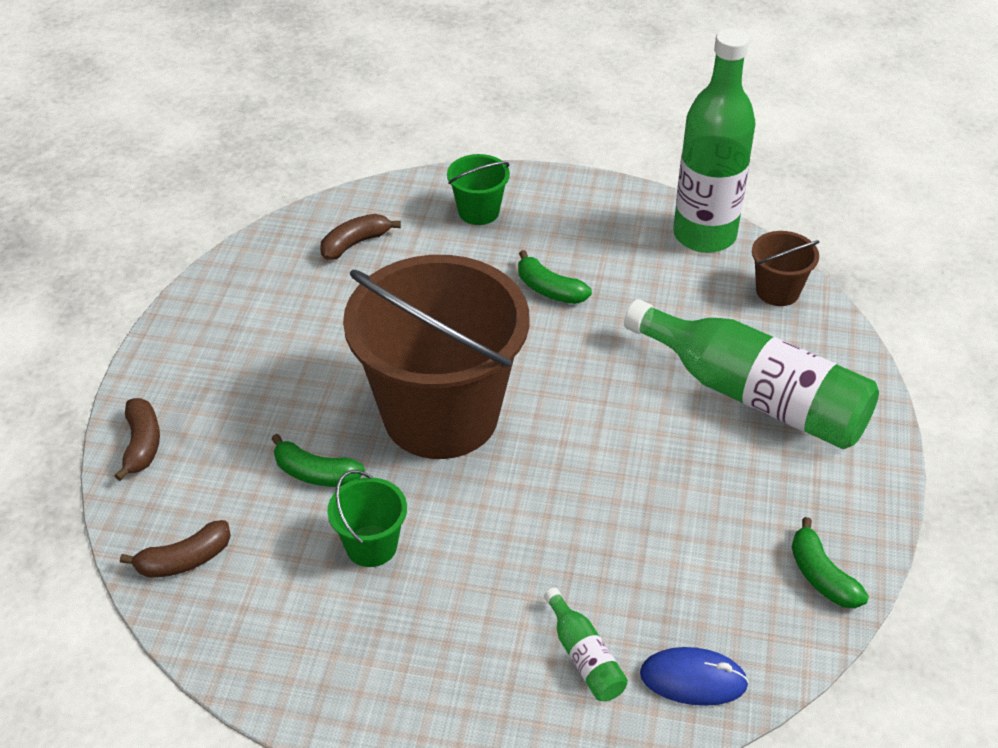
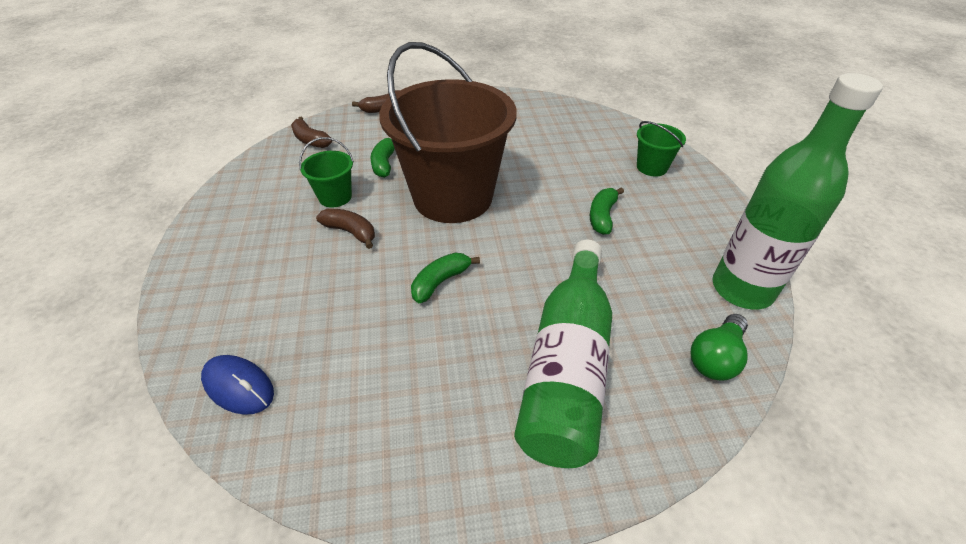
camera: 70 degrees right, 0 degrees up
(355, 243) = (578, 130): brown banana -> brown banana (350, 232)
(584, 657) = (257, 315): green bottle -> none
(693, 679) = (238, 386): blue mouse -> blue mouse turned 45 degrees counterclockwise
(777, 291) = (715, 358): brown bucket -> green light bulb
(821, 576) = (364, 465): green banana -> green banana (440, 282)

